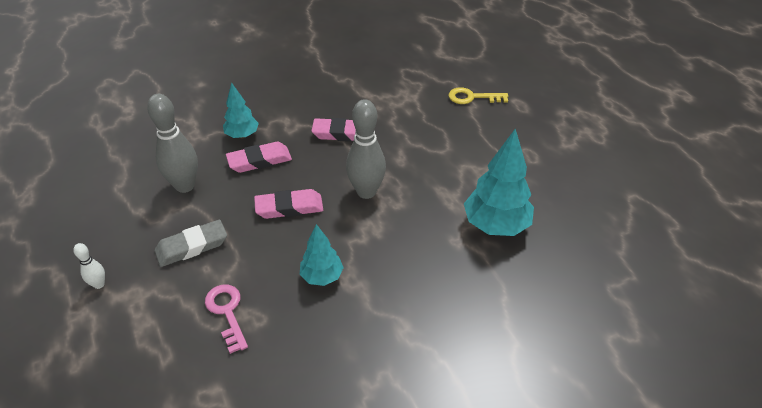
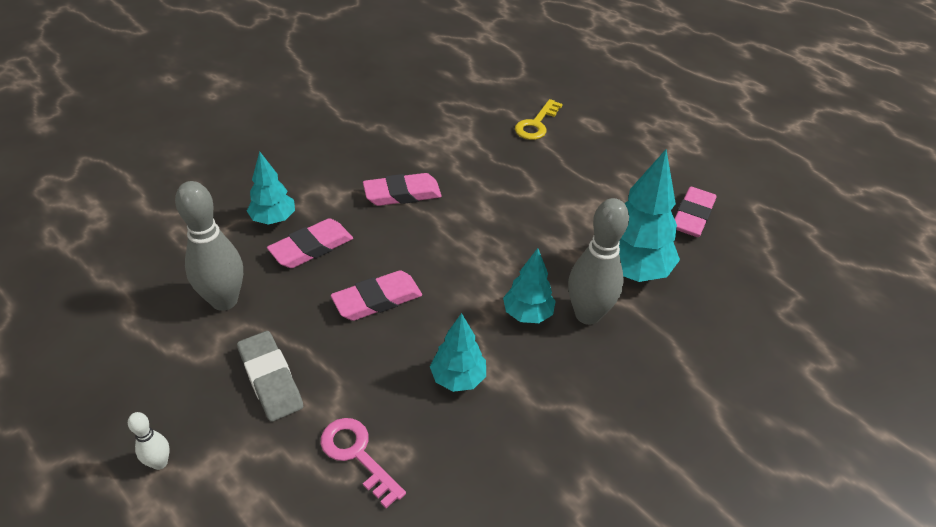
camera: 20 degrees left, 0 degrees up
(192, 246) = (270, 379): grey eraser -> grey eraser turned 75 degrees counterclockwise
(366, 192) = (464, 260): grey bowling pin -> grey bowling pin (587, 314)
(396, 242) = (527, 314): none -> turquoise tree
(472, 97) = (536, 124): yellow key -> yellow key turned 45 degrees counterclockwise
(570, 193) = (692, 216): none -> pink eraser

